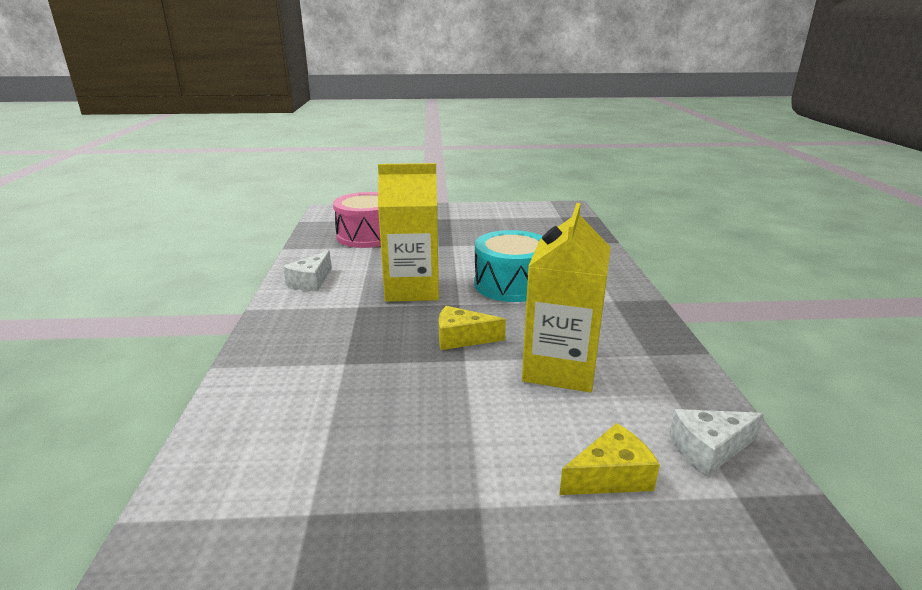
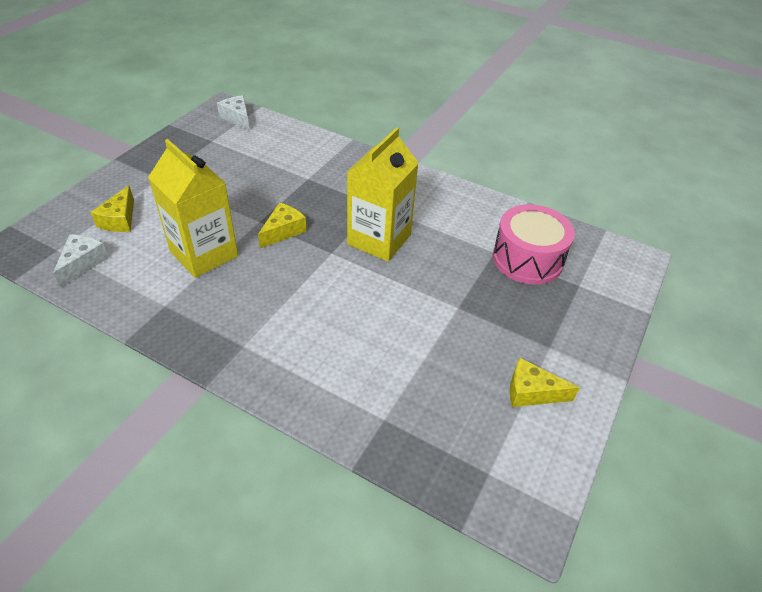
camera: 120 degrees right, 20 degrees up
(311, 281) = (439, 197): white cheese -> white cheese (237, 118)
(493, 217) = (531, 392): none -> yellow cheese
(511, 284) = (334, 298): turquoise drum -> none

